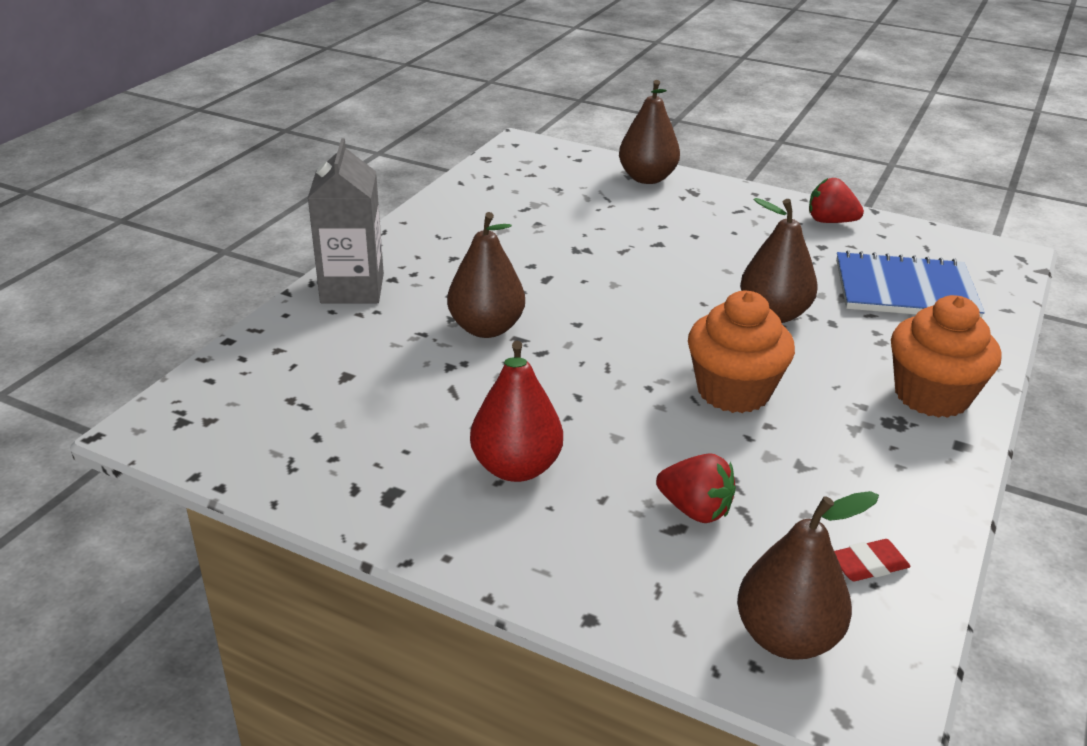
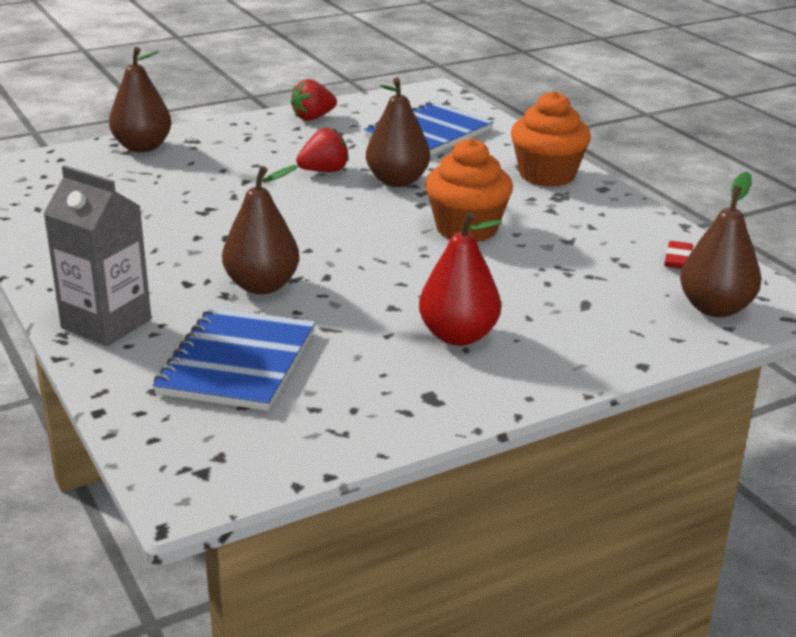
camera: 55 degrees left, 5 degrees down
(352, 369) = (238, 362): none -> blue notebook
(695, 510) = (574, 290): red strawberry -> red strawberry (324, 171)

